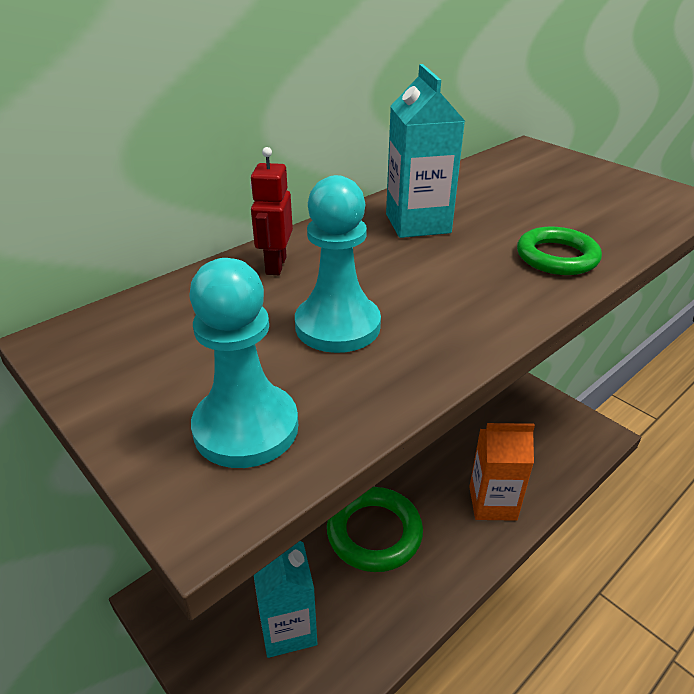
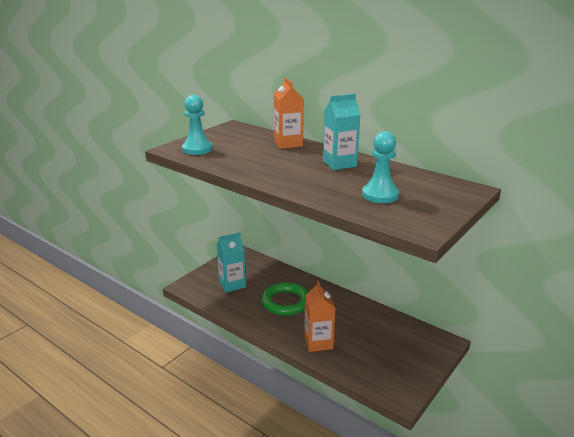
camera: 80 degrees right, 10 degrees down
(275, 265) = (288, 143): red robot -> orange carton
(337, 326) = (250, 155): turquoise pawn -> turquoise pawn (380, 195)
(557, 257) = (321, 190): green ring -> none

